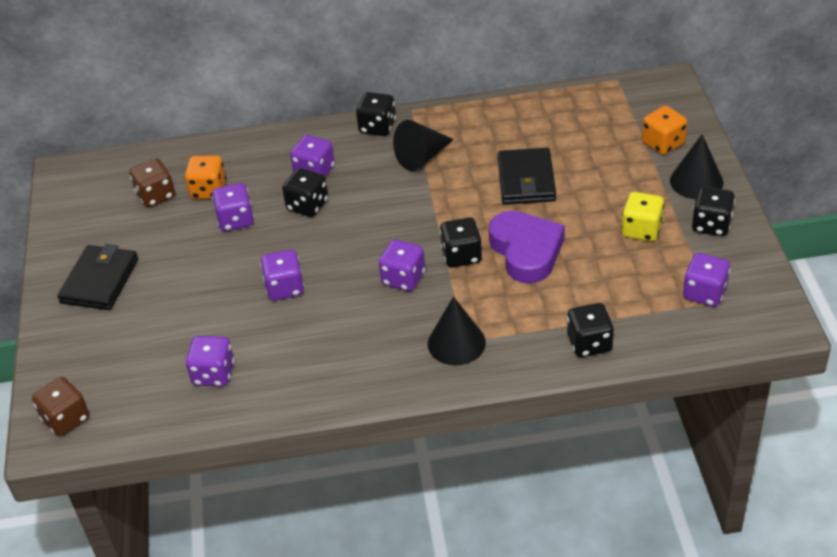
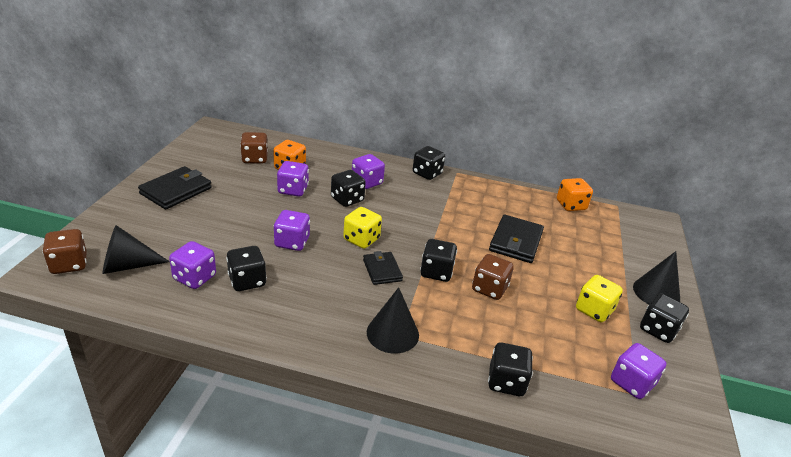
camera: 15 degrees right, 10 degrees down
(271, 353) = (247, 281): none -> black dice
(358, 251) = (361, 239): none -> yellow dice
(403, 278) = (382, 270): purple dice -> black wallet
(422, 157) = (446, 200): black cone -> black cone (127, 265)
(526, 251) = (489, 289): purple heart -> brown dice
(663, 143) = (637, 257): orange dice -> orange dice (571, 205)

